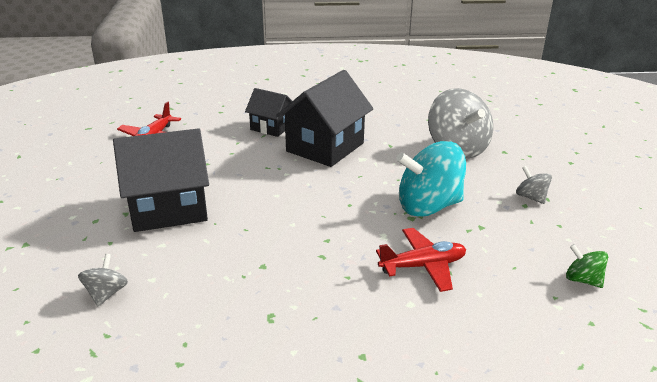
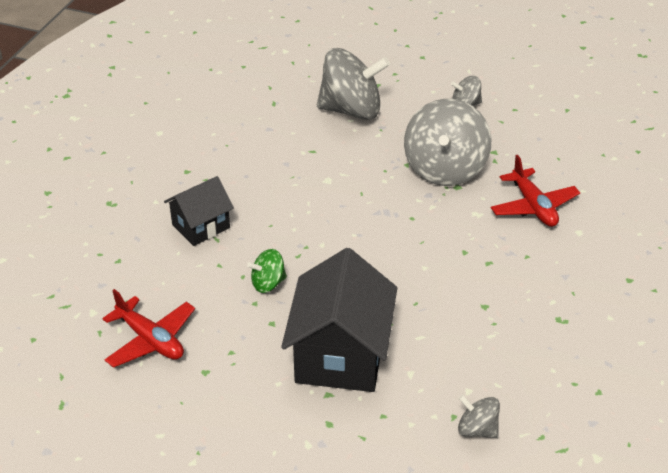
camera: 65 degrees left, 10 degrees up
(325, 147) = (283, 198): black house -> none
(423, 266) = (533, 206): red plane -> red plane turned 150 degrees clockwise
(428, 206) = (445, 169): turquoise spinning top -> grey spinning top
(582, 280) = (590, 132): green spinning top -> green spinning top (268, 283)

